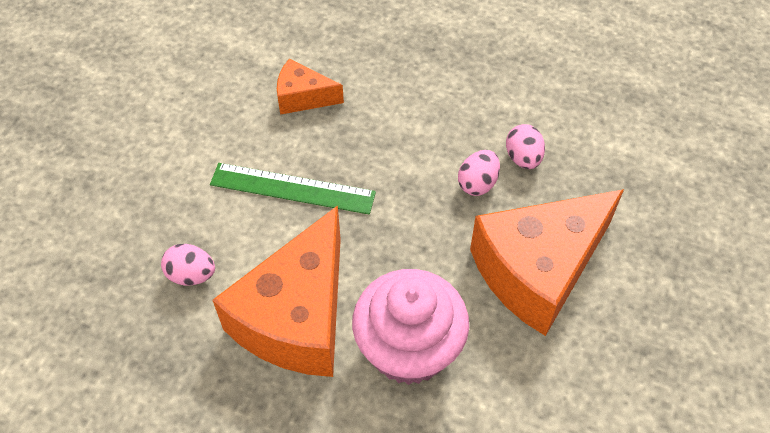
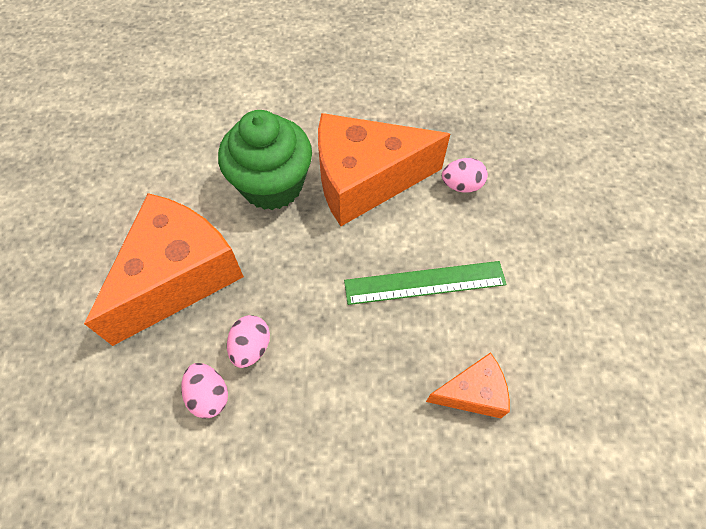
camera: 160 degrees right, 5 degrees up
(297, 317) = (365, 181): orange cheese -> orange cheese turned 105 degrees counterclockwise
(409, 348) = (272, 185): pink cupcake -> green cupcake

